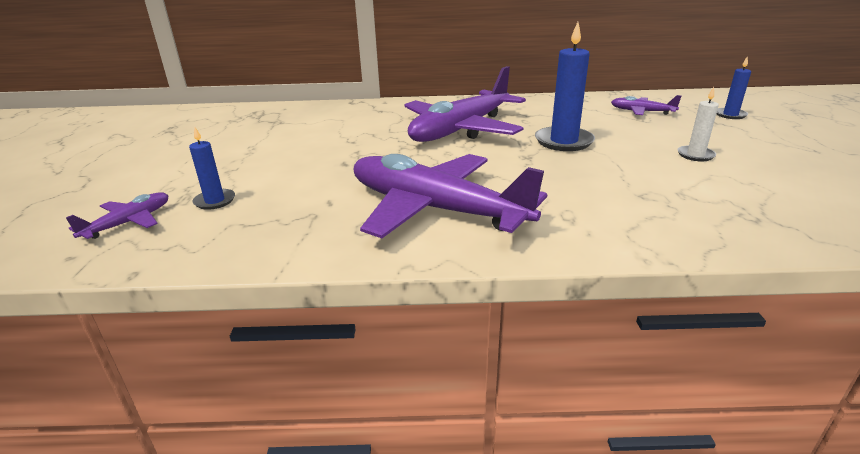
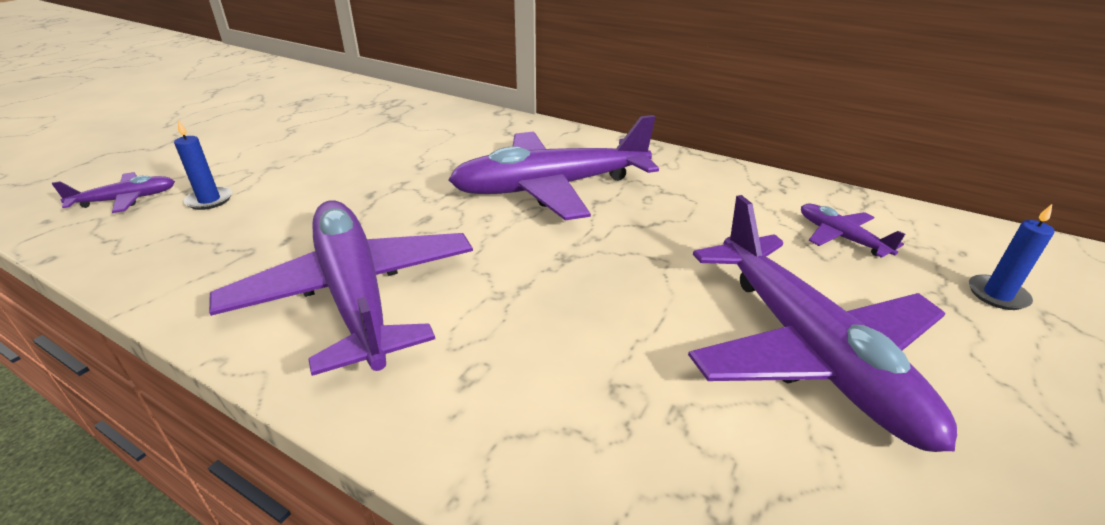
camera: 30 degrees right, 5 degrees up
(563, 141) = (646, 250): blue candle -> none
(695, 155) = (809, 350): white candle -> purple plane

